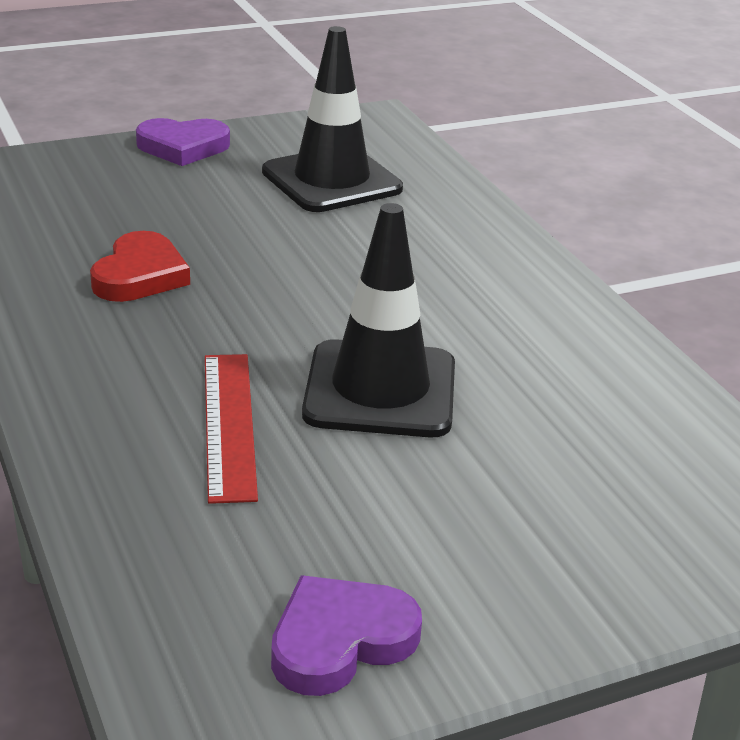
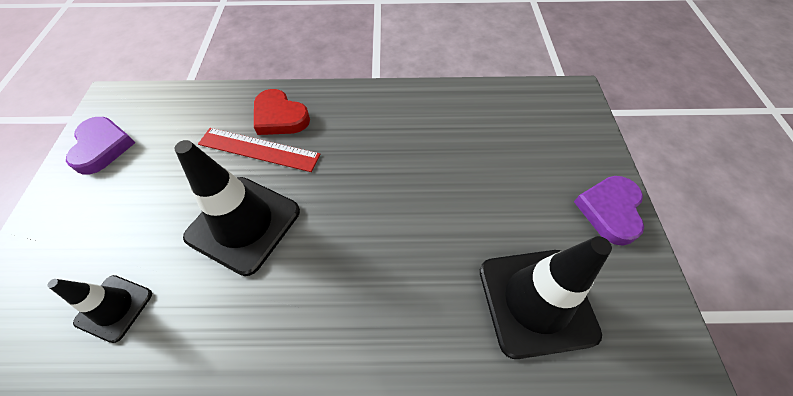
camera: 115 degrees right, 25 degrees up
(140, 275) = (418, 146): red heart -> red heart (280, 117)
(583, 454) = (114, 308): none -> black traffic cone

